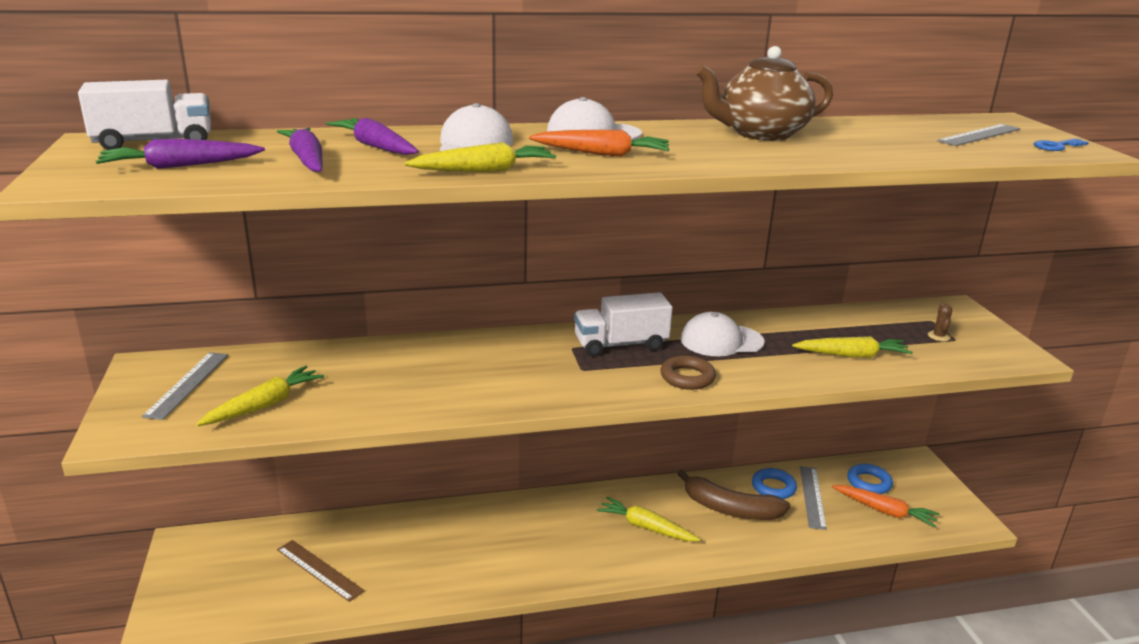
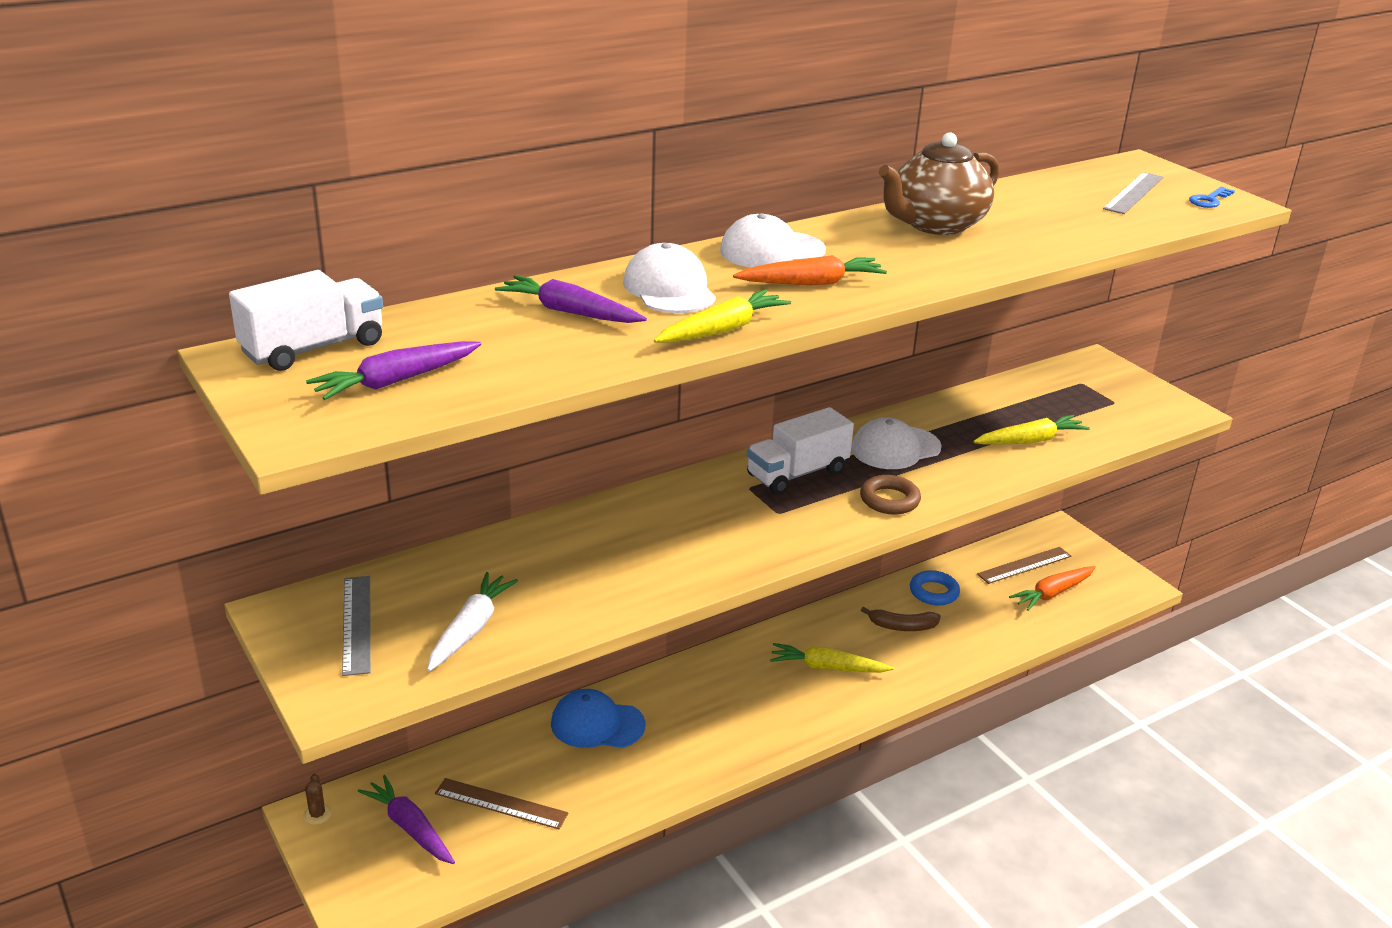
camera: 20 degrees left, 5 degrees up
(265, 405) = (471, 629): yellow carrot -> white carrot
(307, 160) = (522, 346): purple carrot -> purple carrot (410, 827)
(432, 527) = (597, 724): none -> blue cap
(730, 509) = (902, 626): brown banana -> brown banana, size x0.61
(812, 497) = (977, 593): grey ruler -> none
(869, 483) = (1024, 565): blue ring -> brown ruler
(884, 511) = (1052, 593): orange carrot -> orange carrot turned 135 degrees clockwise
(938, 336) = (1097, 401): brown cactus -> brown cactus (317, 814)

